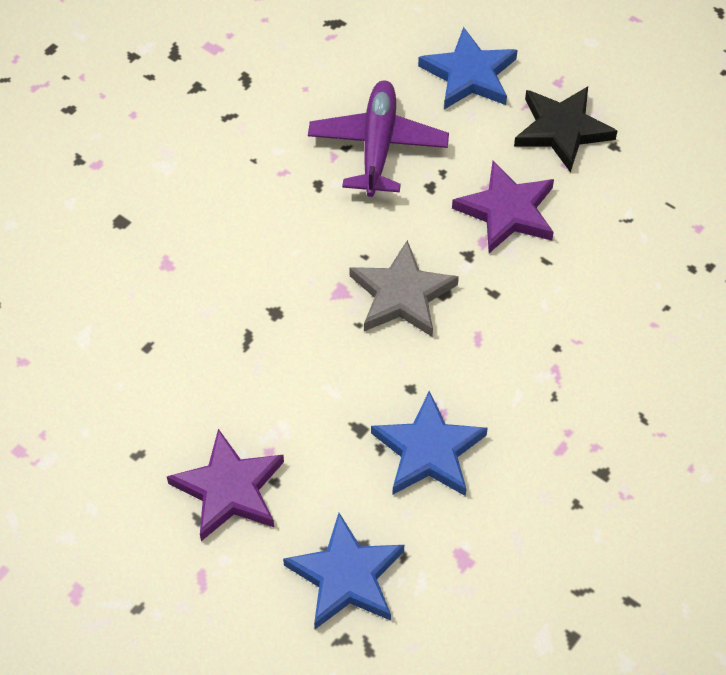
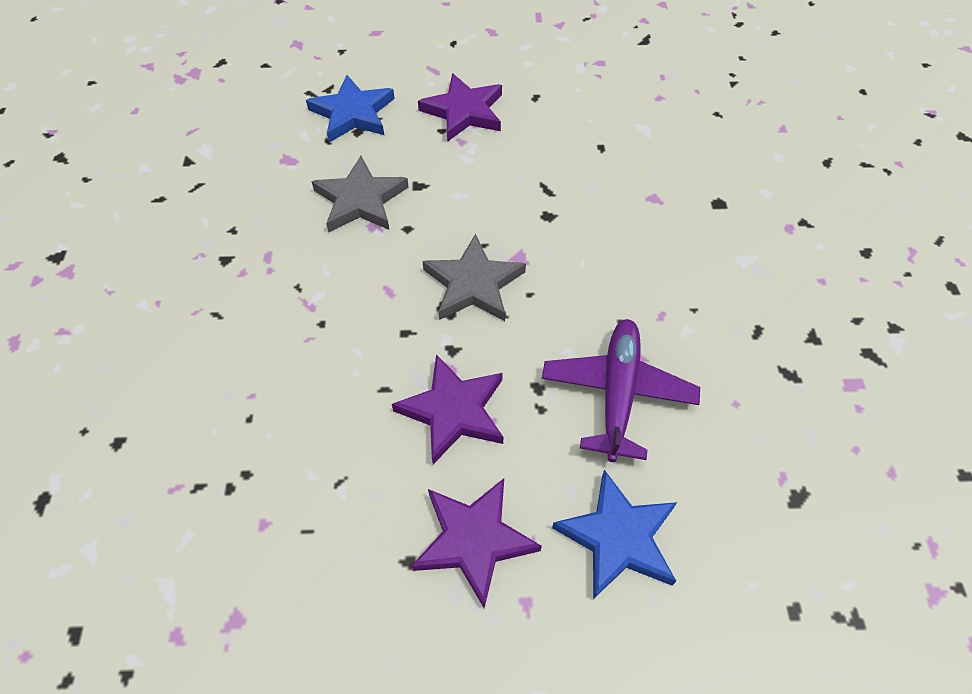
camera: 140 degrees right, 0 degrees up
(378, 146) = (617, 393): purple plane -> purple plane turned 135 degrees counterclockwise
(428, 451) = (360, 200): blue star -> grey star
(562, 130) = (474, 540): black star -> purple star

